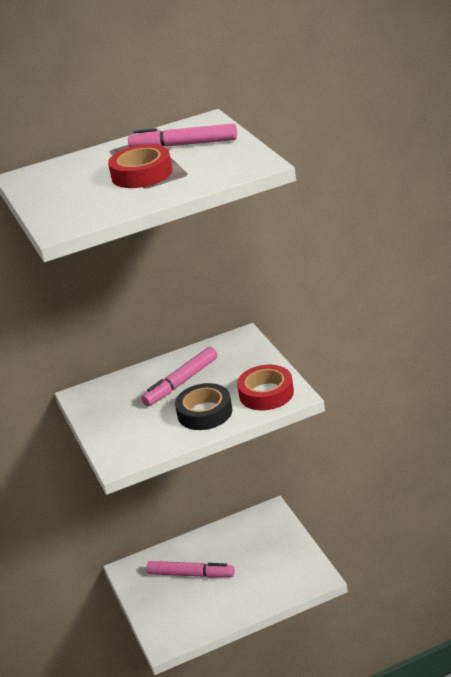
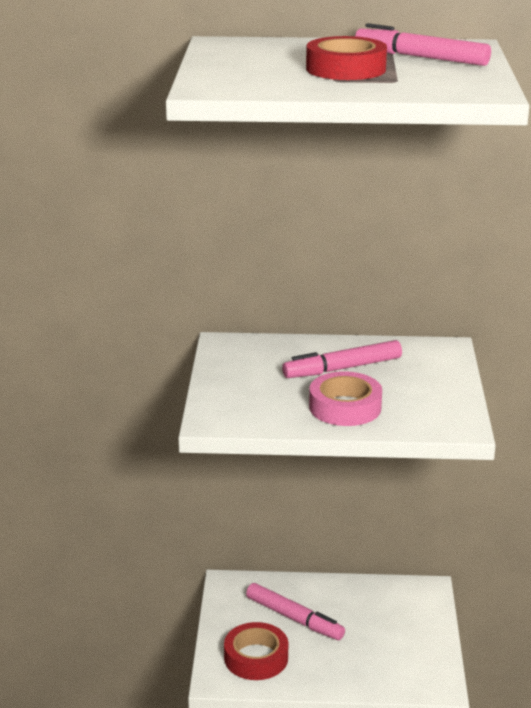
camera: 20 degrees right, 5 degrees down
(205, 412) = (345, 407): black tape -> pink tape
(266, 393) = (431, 413): red tape -> red tape (256, 658)

